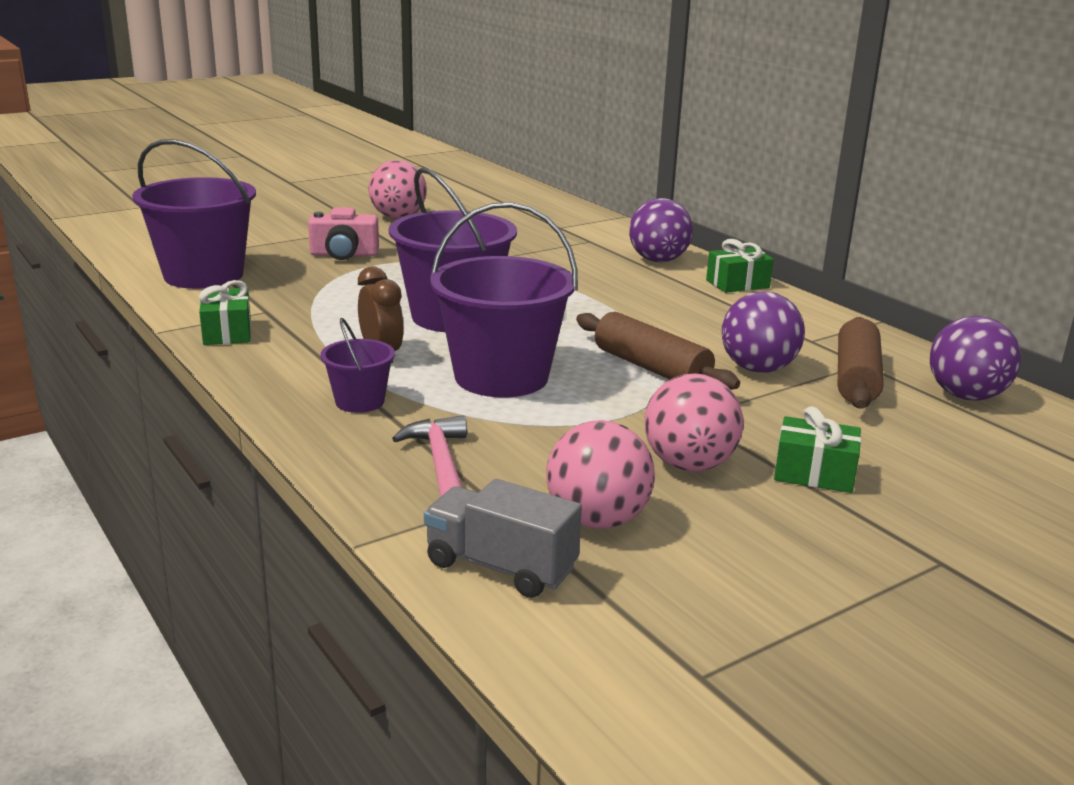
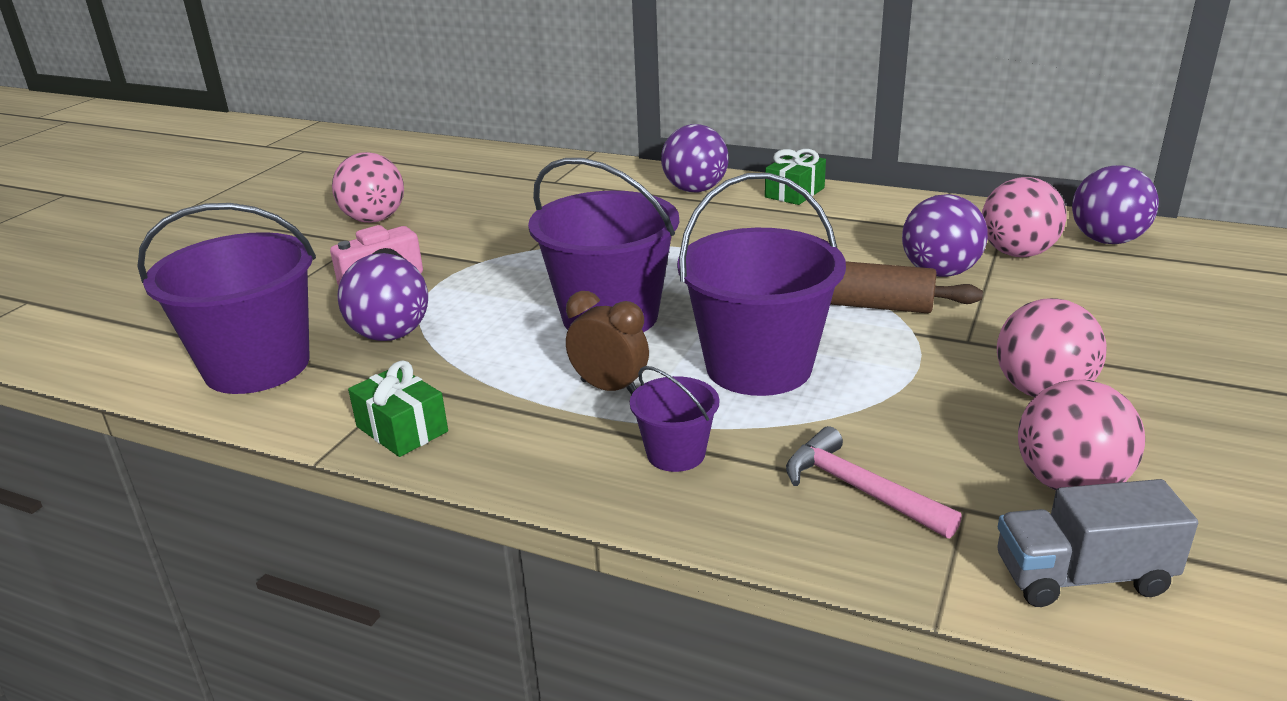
camera: 30 degrees left, 5 degrees up
(301, 283) = (390, 335): none -> purple ball
(814, 473) = (1132, 357): green gift -> none
(856, 378) = (1017, 253): brown rolling pin -> pink ball

